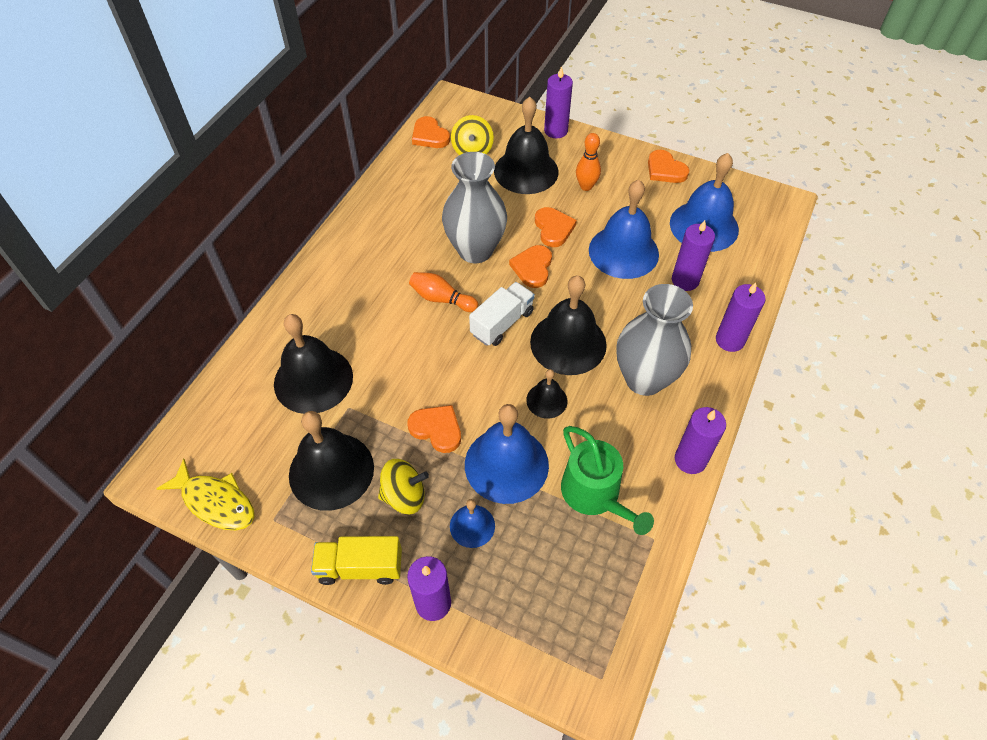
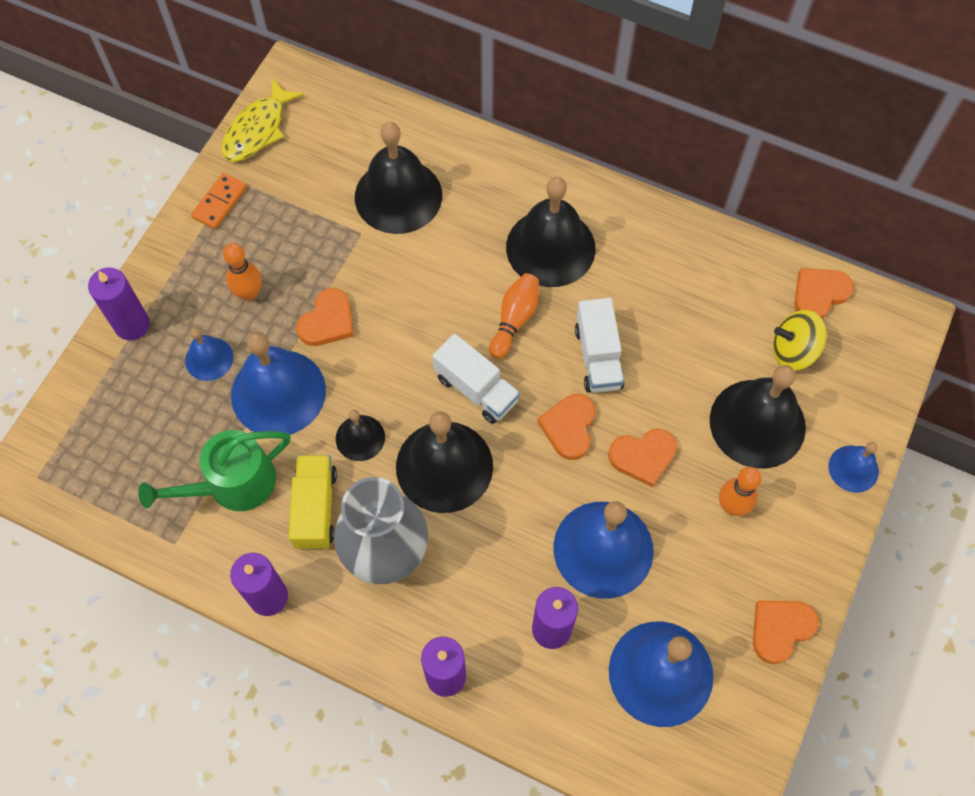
camera: 90 degrees right, 10 degrees up
(298, 531) = (220, 202): none -> orange domino
(331, 471) = (284, 224): black bell -> black bell (550, 247)
(360, 567) = (176, 259): yellow truck -> yellow truck (315, 508)
(404, 496) = (249, 293): yellow spinning top -> orange bowling pin
(475, 250) = (598, 357): grey vase -> white truck
(532, 268) = (569, 427): orange heart -> orange heart turned 90 degrees counterclockwise
(556, 131) = (853, 468): purple candle -> blue bell

